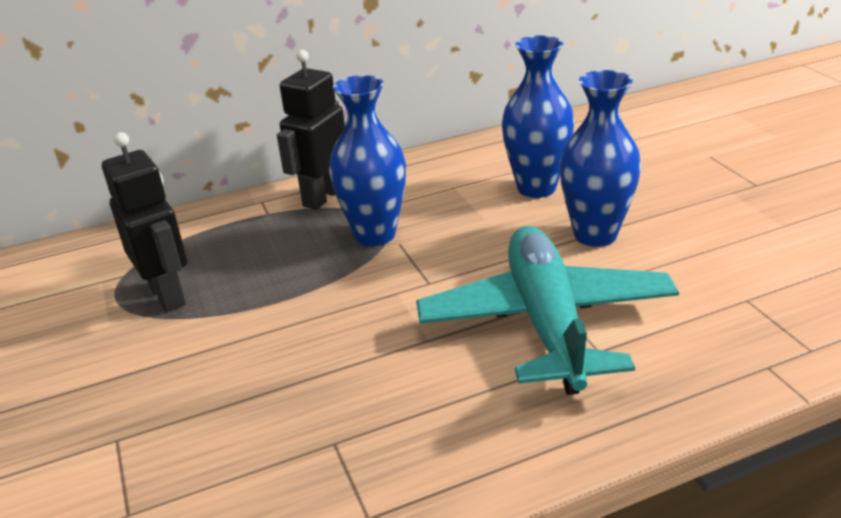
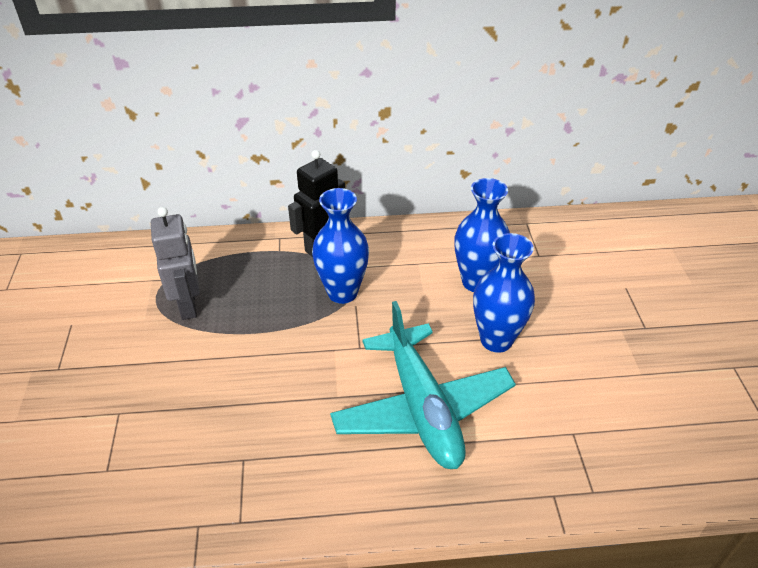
camera: 15 degrees right, 10 degrees up
(168, 295) = (188, 305): black robot -> grey robot
(546, 322) = (422, 408): turquoise plane -> turquoise plane turned 150 degrees clockwise

